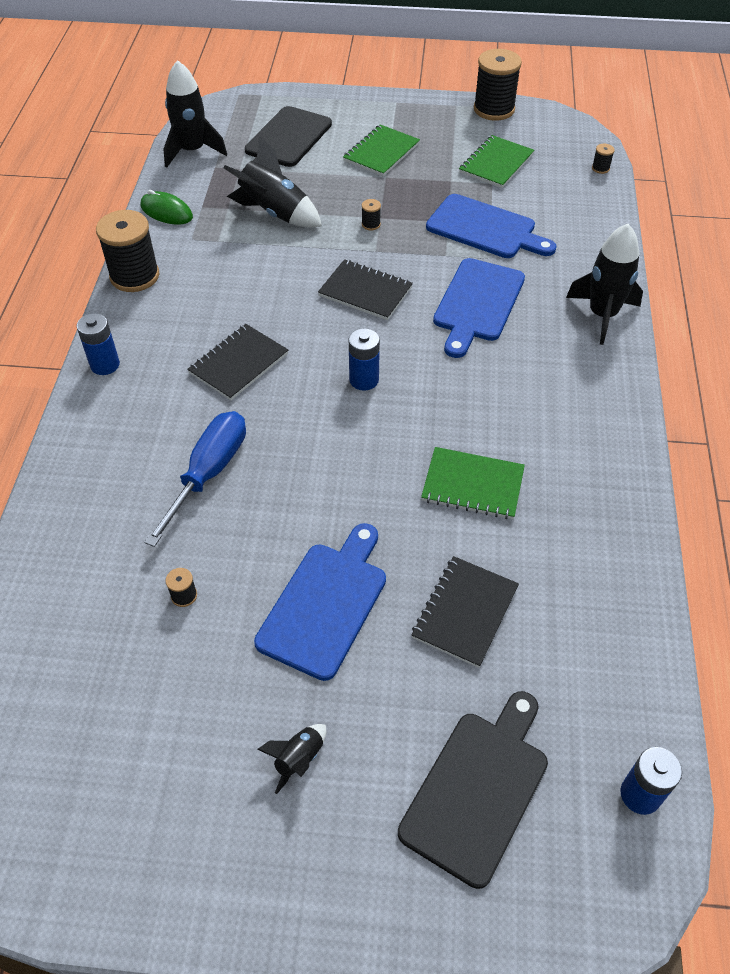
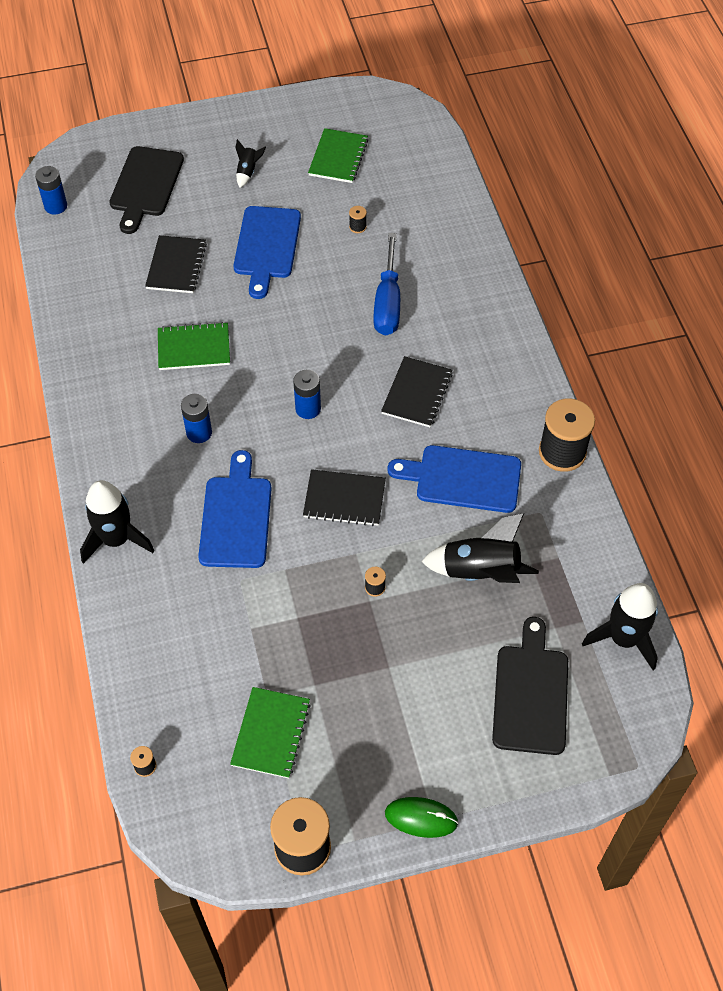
camera: 160 degrees right, 5 degrees up
(105, 365) = (522, 361): blue battery -> blue battery (199, 433)
(166, 212) = (588, 539): green mouse -> green mouse (421, 818)
(381, 152) = (411, 709): green notebook -> green notebook (338, 157)
(485, 229) = (255, 619): blue cutting board -> blue cutting board (463, 478)

